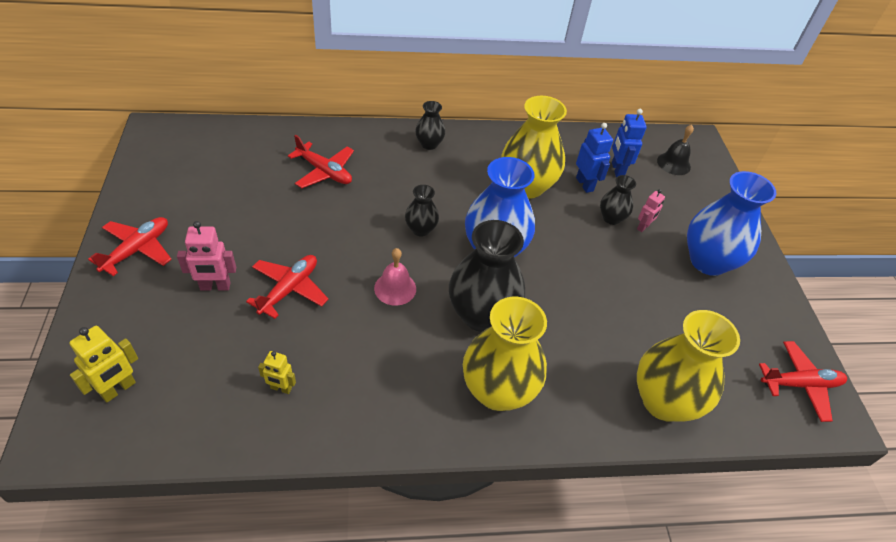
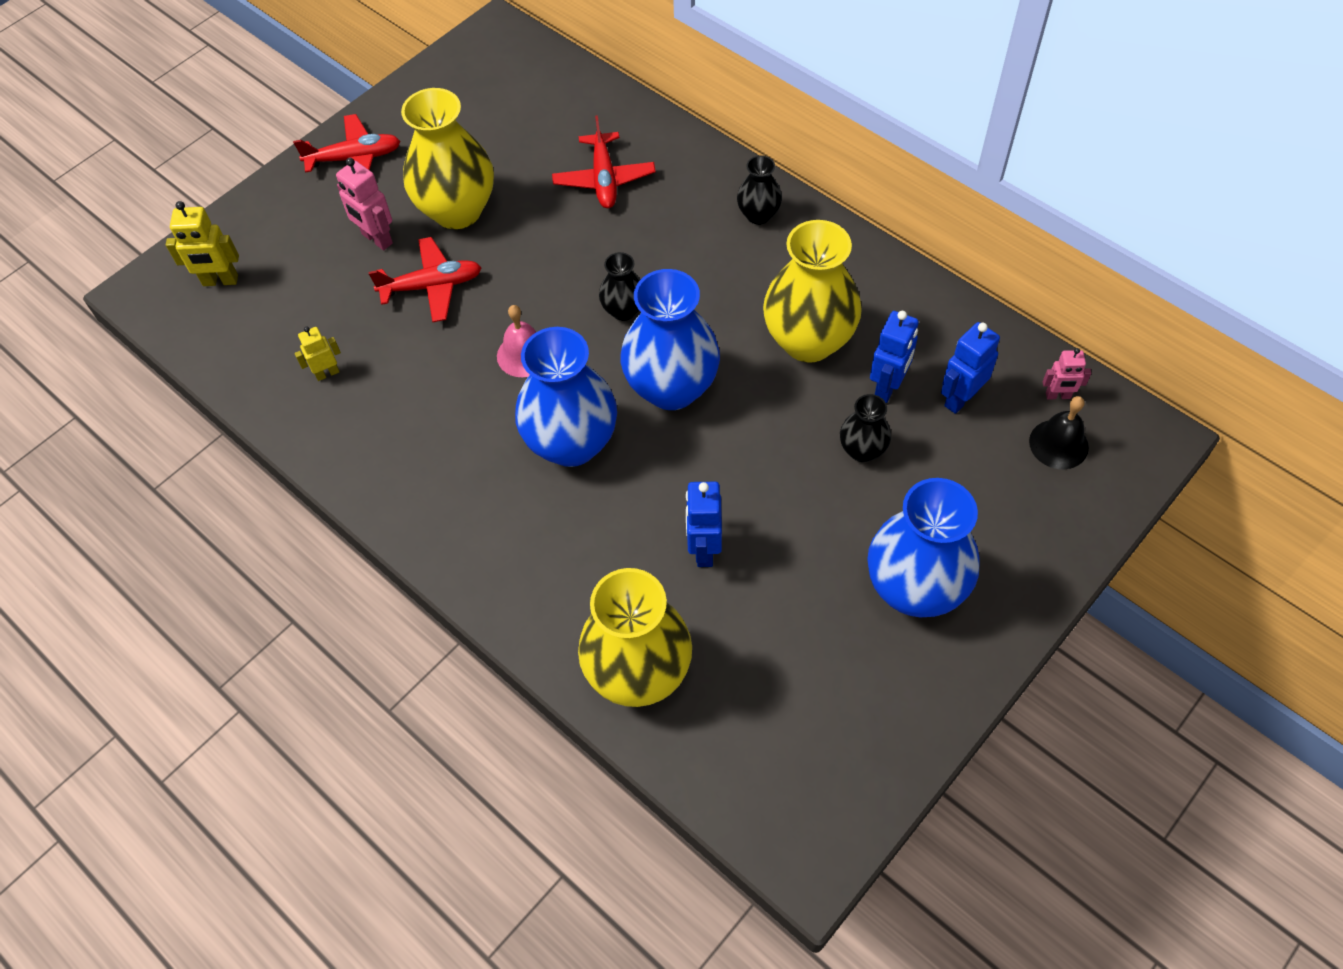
camera: 55 degrees right, 10 degrees up
(281, 388) = (327, 373): yellow robot -> yellow robot turned 90 degrees clockwise
(481, 315) = (571, 443): black vase -> blue vase
(497, 391) = (494, 525): yellow vase -> yellow vase (457, 211)
(610, 315) = (704, 549): none -> blue robot
(643, 227) = (889, 489): pink robot -> pink robot (1058, 396)
(800, 384) = (818, 795): red plane -> none

